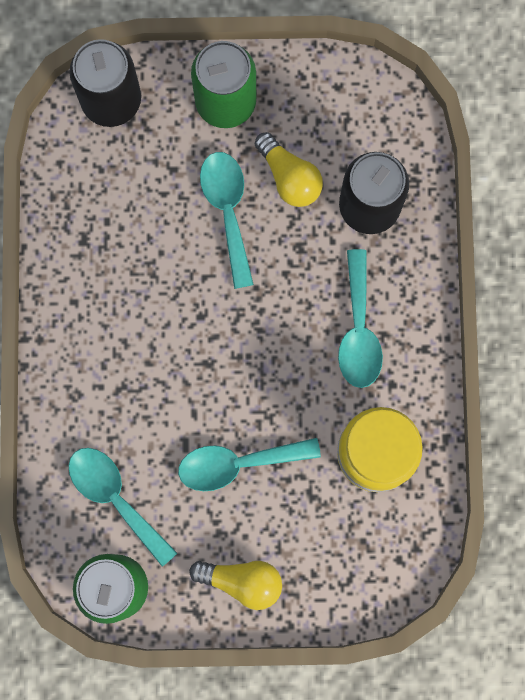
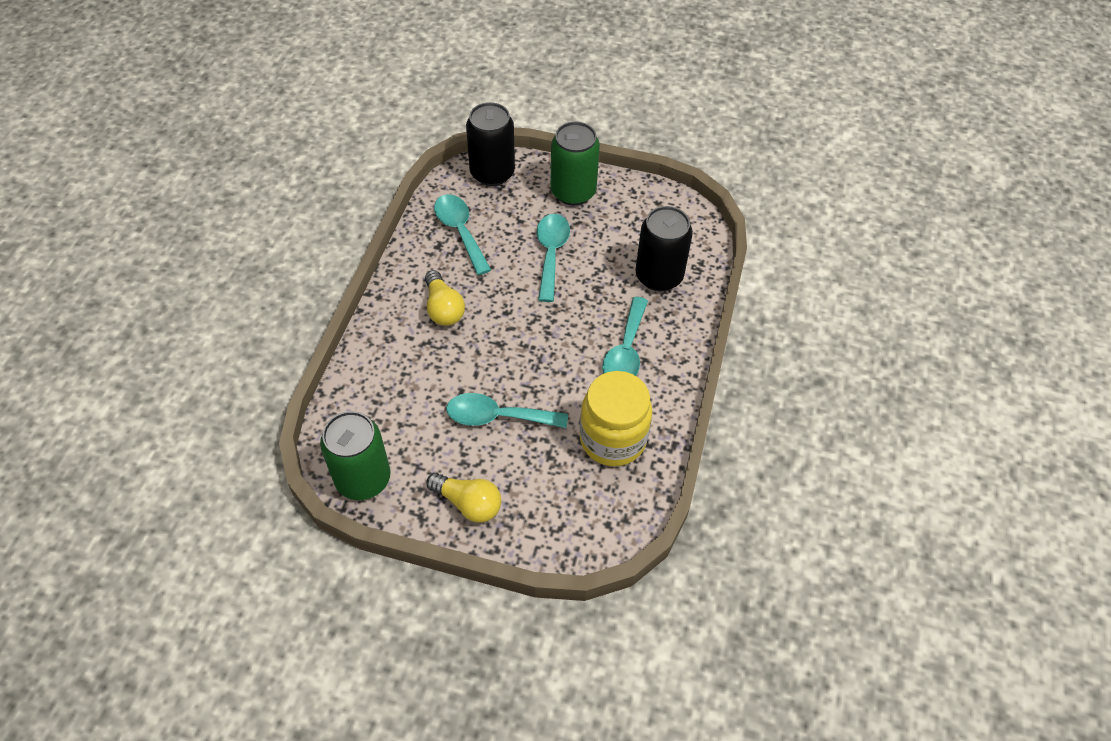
camera: 15 degrees right, 25 degrees down
(115, 498) = (390, 414): turquoise spoon -> turquoise spoon (460, 231)
(289, 177) = (604, 245): yellow light bulb -> yellow light bulb (443, 308)

